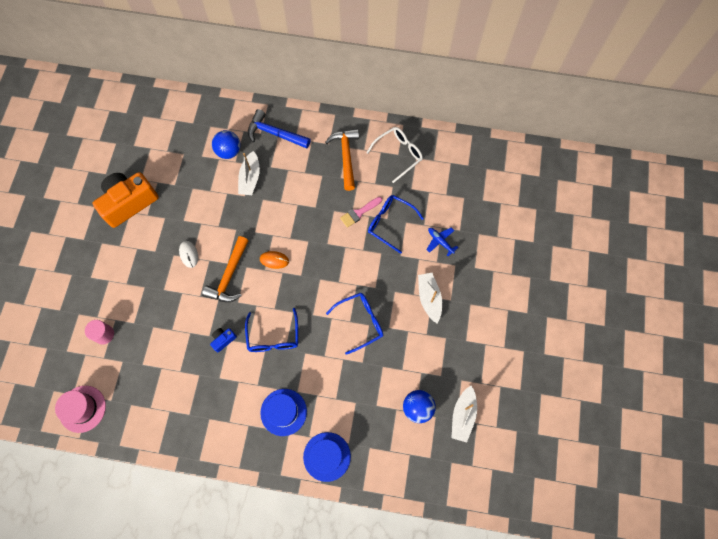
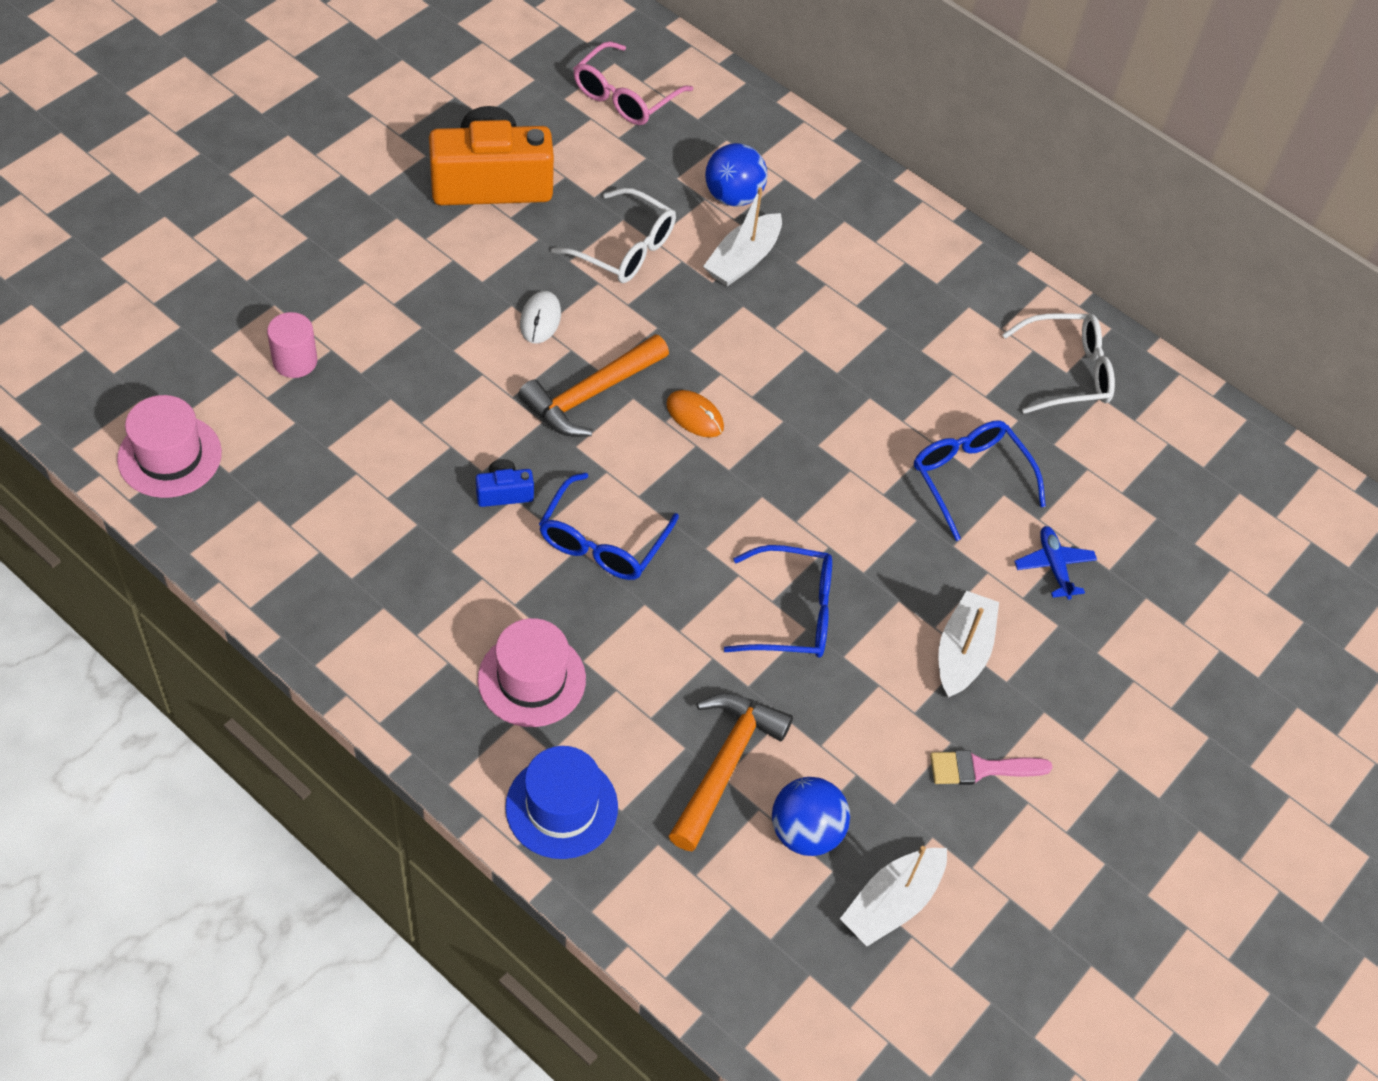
camera: 25 degrees right, 15 degrees down
(157, 130) = (624, 97): none -> pink glasses
(202, 201) = (625, 249): none -> white glasses
(275, 133) = (842, 213): blue hammer -> none
(283, 412) = (531, 679): blue hat -> pink hat
(346, 156) = (957, 321): orange hammer -> orange hammer (725, 765)
(359, 213) = (918, 428): pink brush -> pink brush (981, 769)

